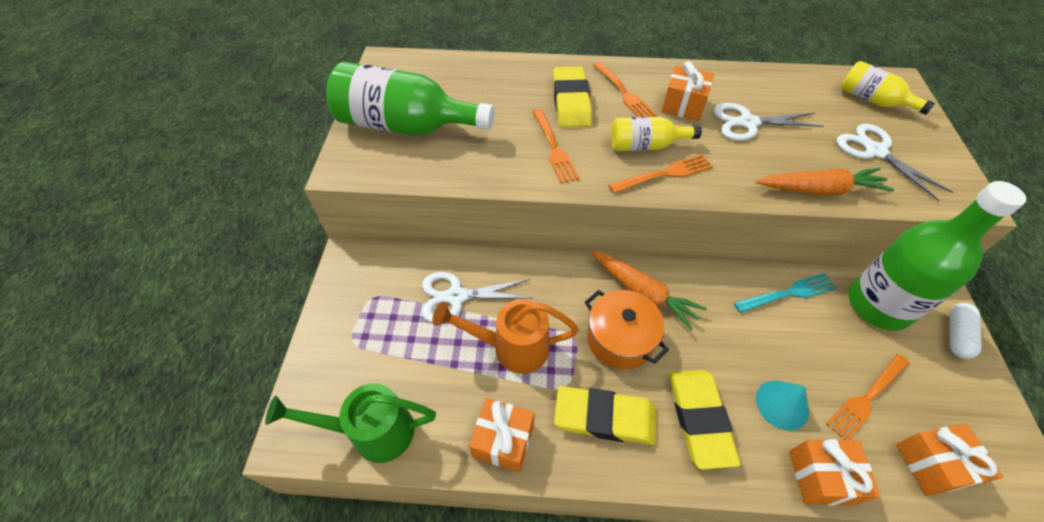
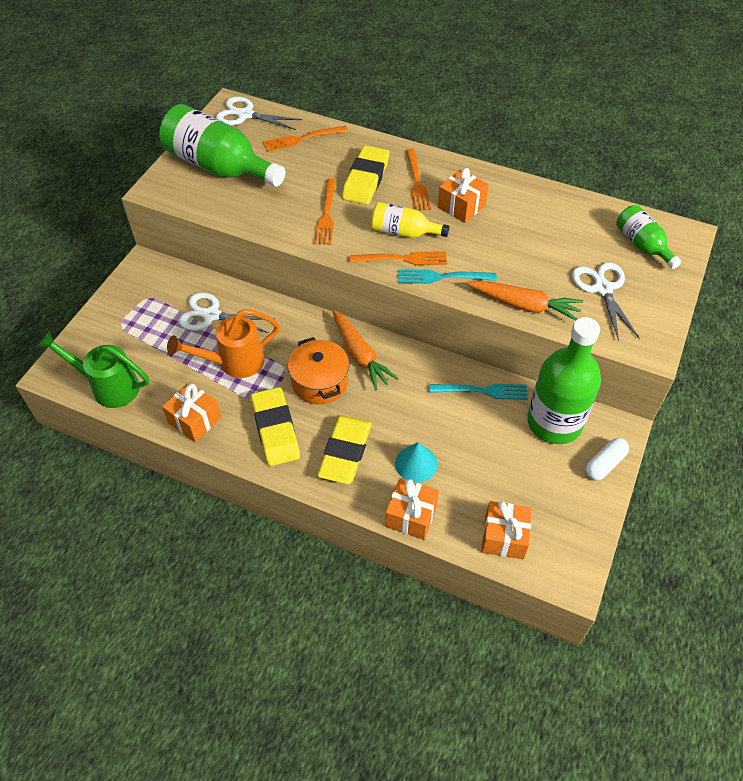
camera: 20 degrees right, 0 degrees up
(511, 347) = (233, 363): orange watering can -> orange watering can turned 45 degrees counterclockwise
(605, 417) = (275, 429): yellow eraser -> yellow eraser turned 45 degrees clockwise
(718, 182) = (442, 277): none -> turquoise fork
(748, 123) = (507, 236): white scissors -> white scissors (245, 115)
(867, 397) = (489, 481): orange fork -> orange fork (302, 139)
(872, 100) = (642, 245): yellow bottle -> green bottle

